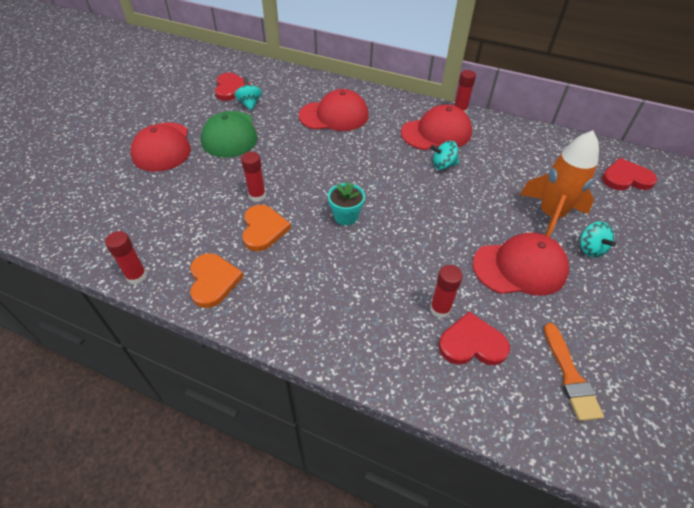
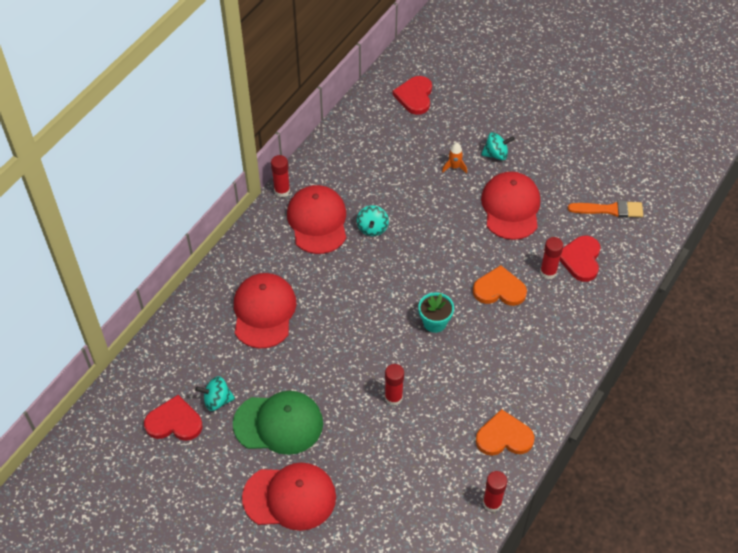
camera: 80 degrees left, 5 degrees up
(263, 229) = (443, 394): orange heart -> orange heart (499, 289)
(550, 215) = (454, 167): orange rocket -> orange rocket, size x0.41

